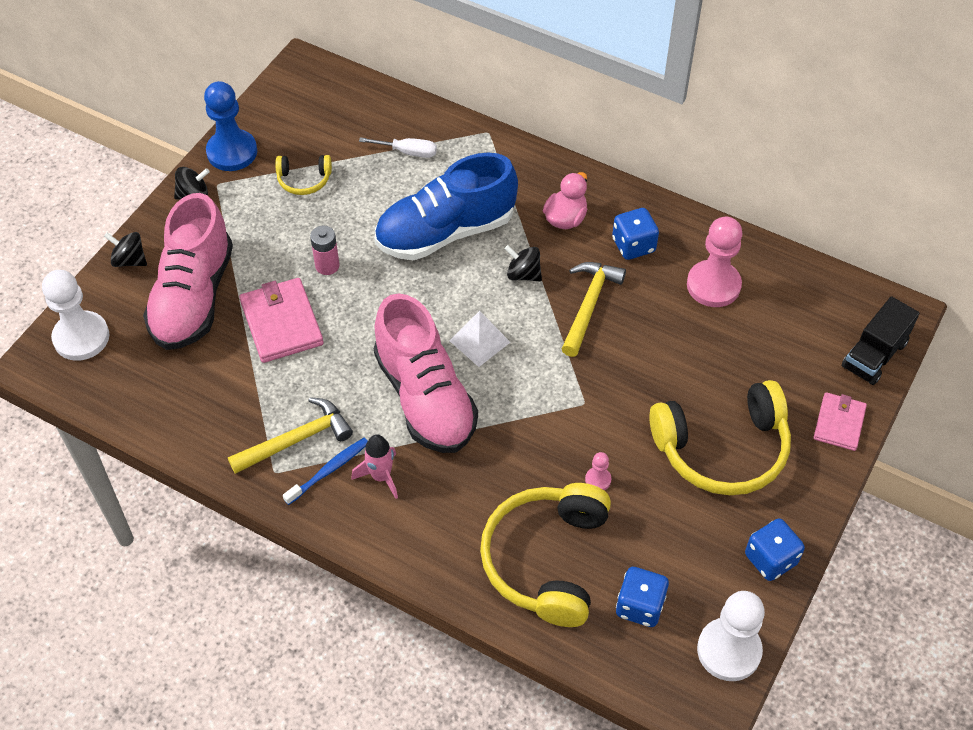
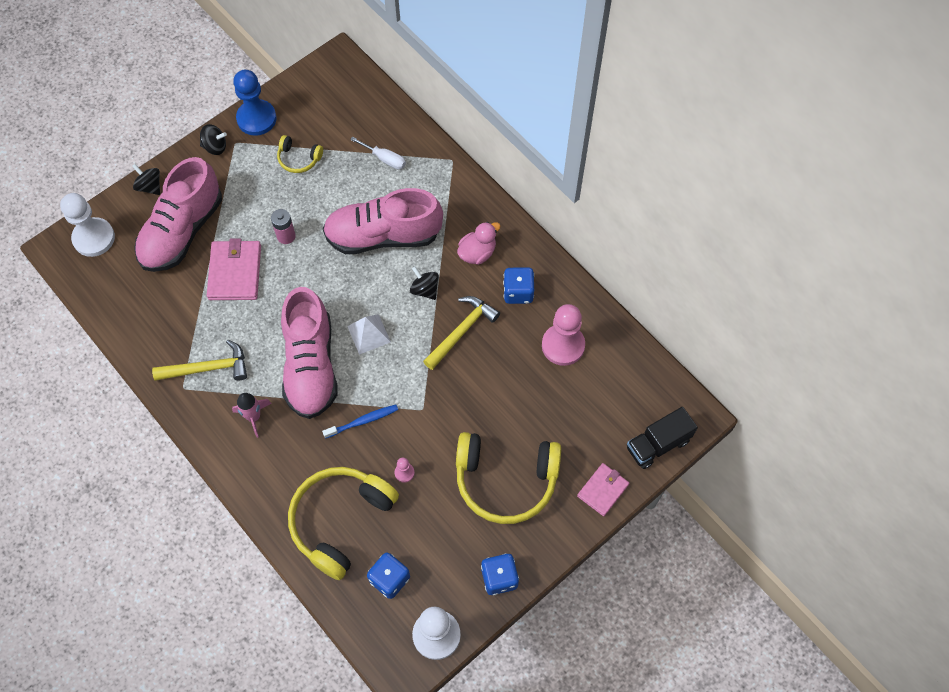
camera: 20 degrees right, 10 degrees up
(329, 470) = (220, 400): blue toothbrush -> blue toothbrush (362, 421)
(445, 232) = (383, 236): blue shoe -> pink shoe

